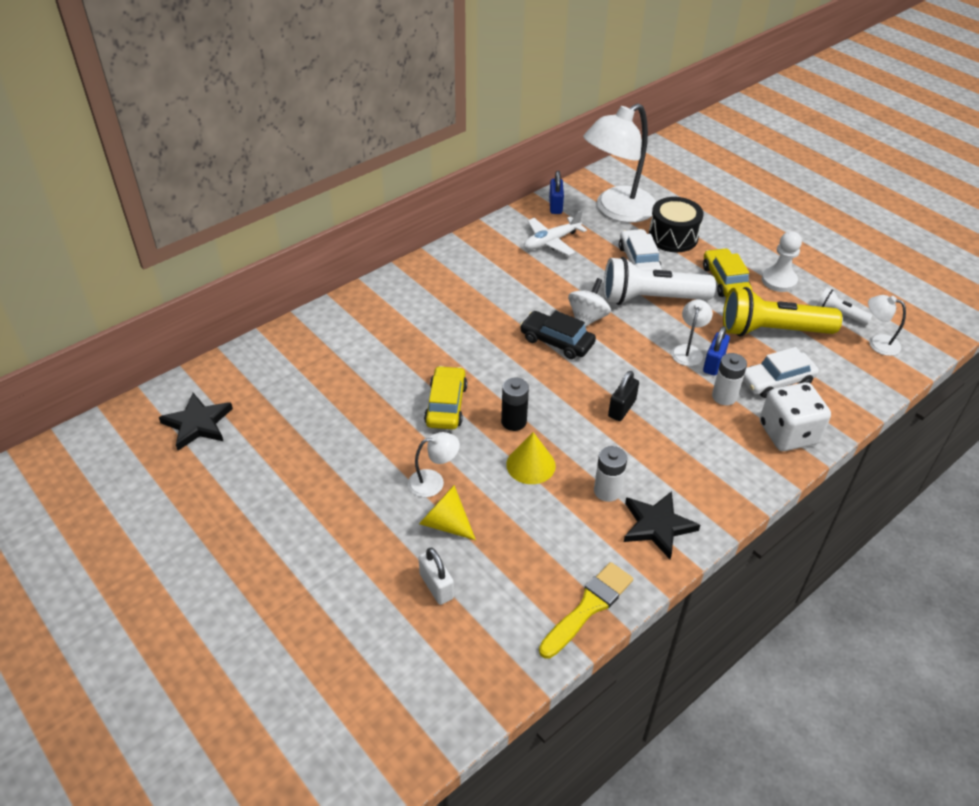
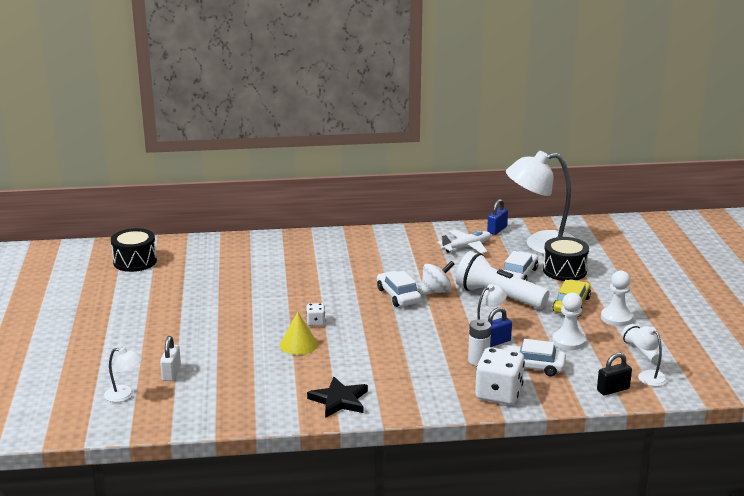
camera: 35 degrees right, 20 degrees down
(198, 424) = (135, 261): black star -> black drum
(433, 481) = (230, 330): white lamp -> white lamp (125, 395)
(445, 523) = (212, 350): yellow cone -> none
(446, 405) = (284, 301): yellow car -> none
(514, 421) = (315, 322): black battery -> white dice
(551, 241) = (466, 247): white plane -> white plane turned 150 degrees clockwise
(557, 341) = (398, 295): black car -> white car
(588, 607) = (244, 416): yellow brush -> none
(607, 491) = (330, 373): white battery -> none
(622, 408) = (396, 341): black padlock -> black padlock (613, 389)
(772, 331) = (568, 341): yellow flashlight -> white pawn

